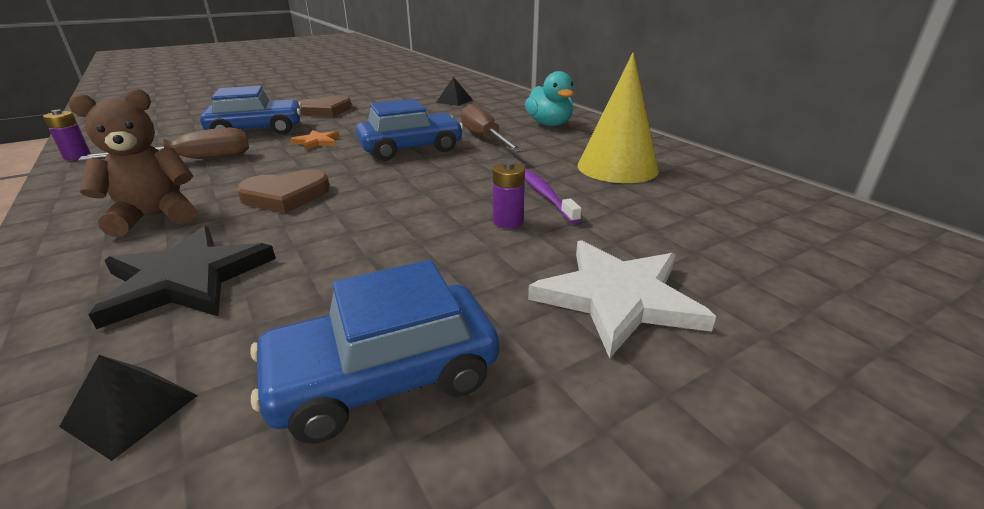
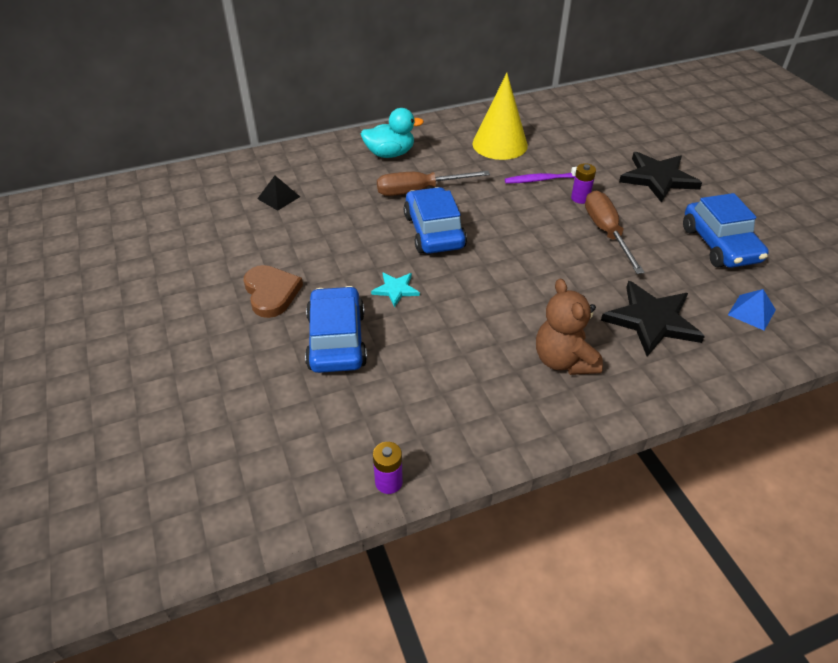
camera: 80 degrees left, 15 degrees up
(130, 410) = (751, 312): black pyramid -> blue pyramid
(193, 160) = (431, 370): brown screwdriver -> brown screwdriver (606, 232)
(285, 196) = (530, 295): brown heart -> none
(317, 142) = (395, 289): orange star -> turquoise star
(617, 298) = (658, 178): white star -> black star

